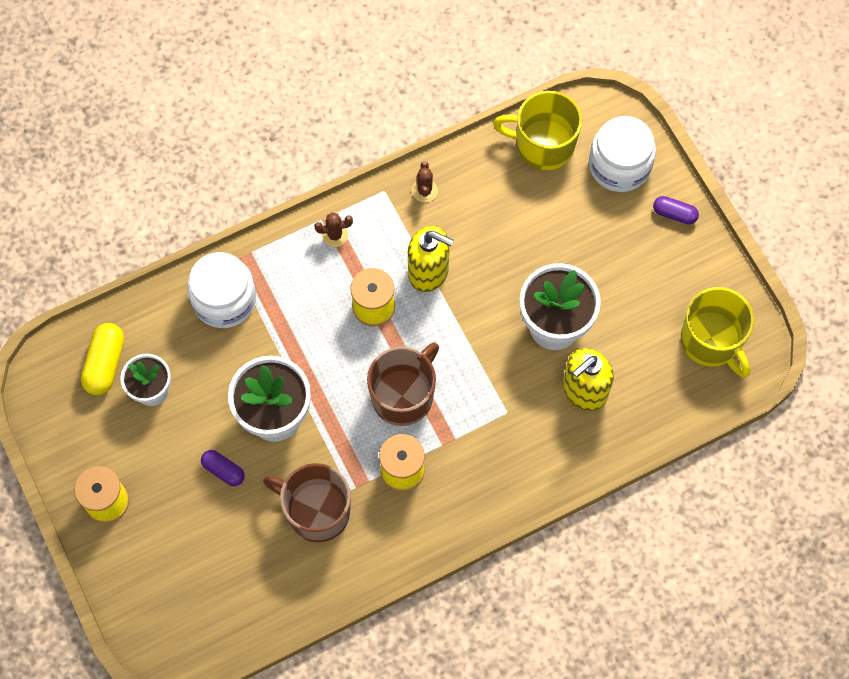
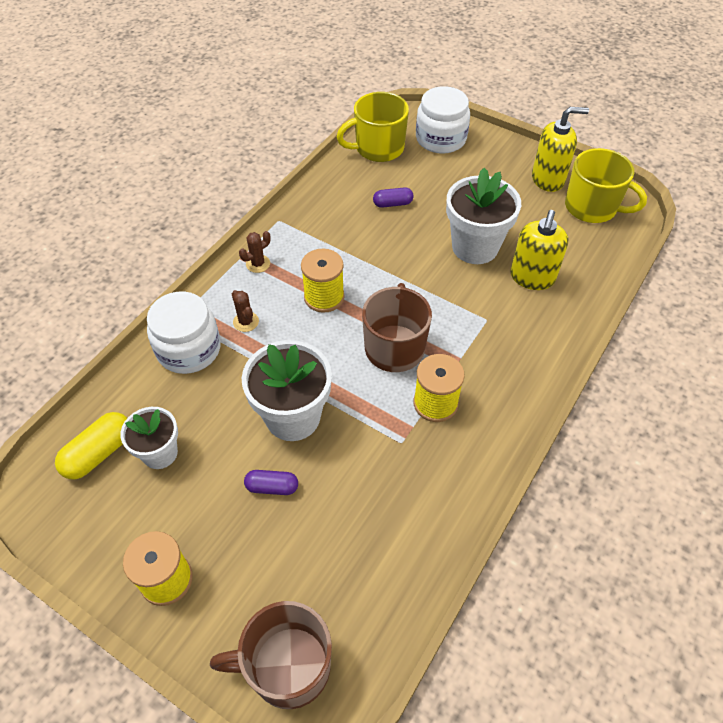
camera: 30 degrees left, 15 degrees down
(105, 364) = (99, 453): yellow capsule -> yellow capsule turned 60 degrees clockwise
(316, 511) = (384, 476): brown mug -> brown mug (288, 667)
(424, 191) = (310, 207): brown cactus -> brown cactus (246, 322)
(429, 271) = (351, 255): yellow soap dispenser -> yellow soap dispenser (548, 179)
(674, 214) = (501, 149): purple capsule -> purple capsule (393, 204)

